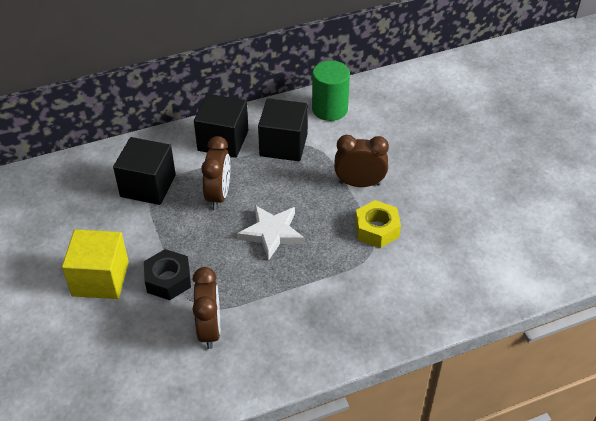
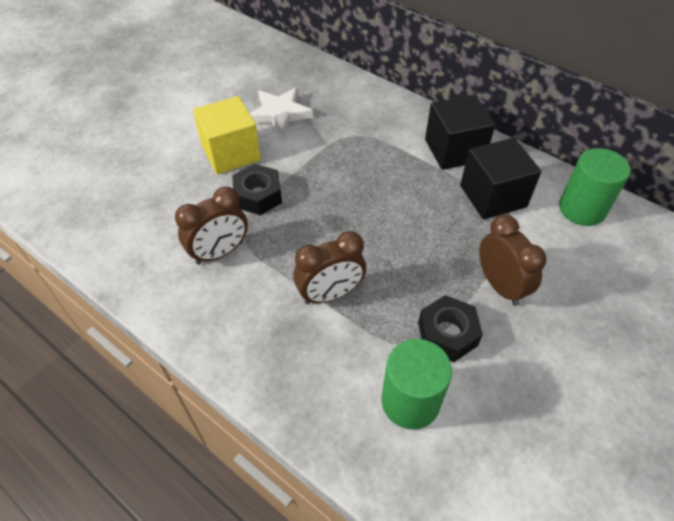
camera: 60 degrees right, 5 degrees up
(148, 186) = (354, 130): black cube -> none
(219, 195) = (384, 180): brown clock -> brown clock (330, 294)
(272, 233) = (368, 243): white star -> white star (280, 114)
(377, 229) = (447, 334): yellow nut -> black nut
(412, 273) = (410, 401): none -> green cylinder

